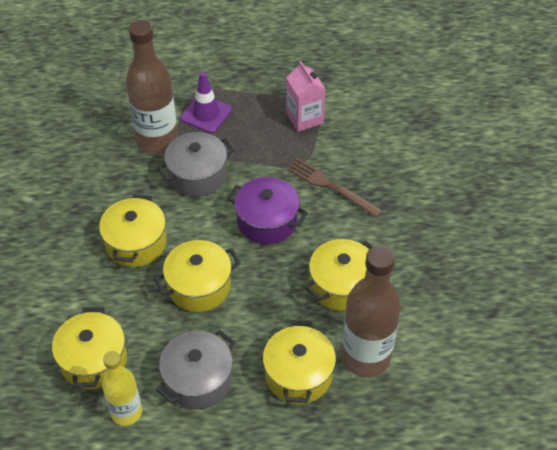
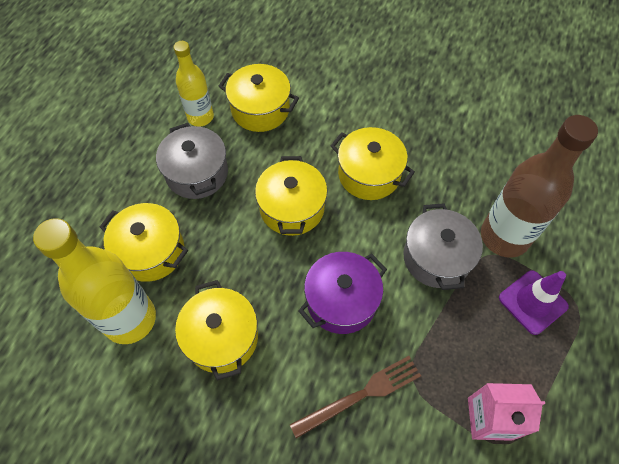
camera: 115 degrees right, 10 degrees up
(365, 357) = (130, 319): brown bottle -> yellow bottle

